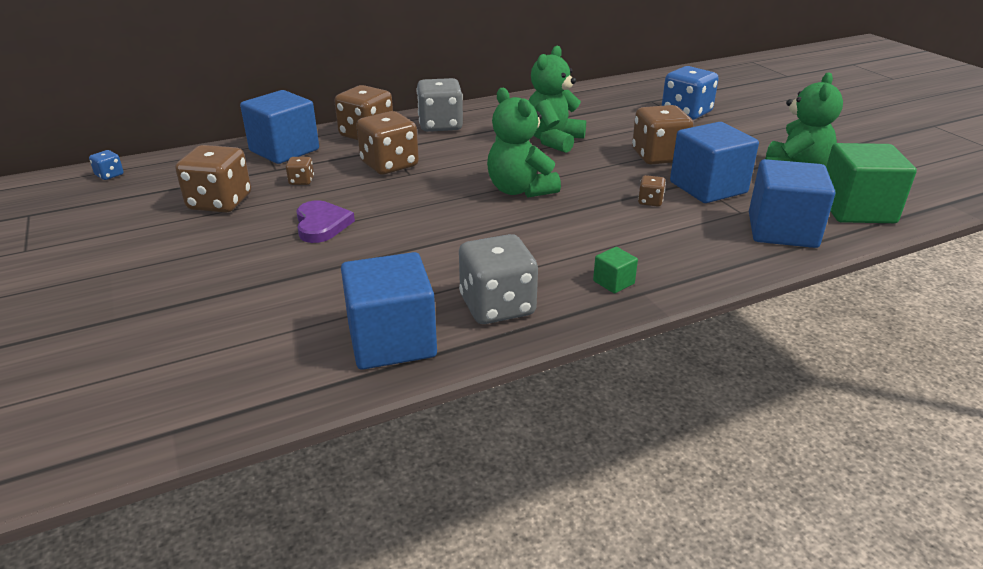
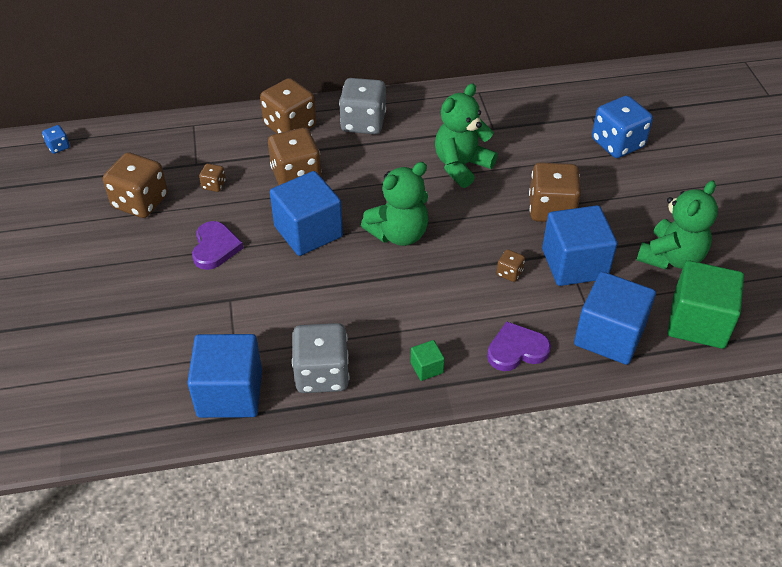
camera: 15 degrees right, 15 degrees up
(284, 150) = (210, 137): blue cube -> blue cube (308, 231)
(520, 190) = (399, 234): green teddy bear -> green teddy bear turned 105 degrees counterclockwise
(699, 254) = (516, 350): none -> purple heart

